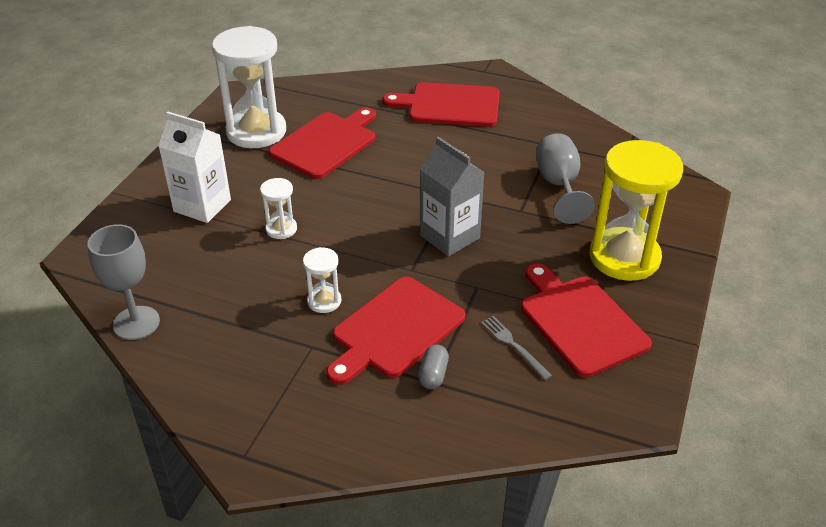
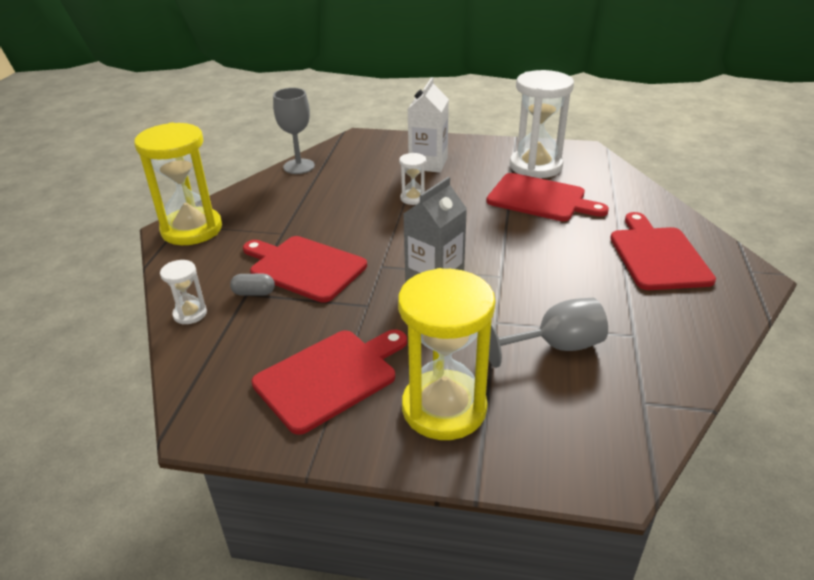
camera: 80 degrees right, 5 degrees down
(263, 441) = (192, 229): none -> yellow hourglass
(324, 301) = (333, 230): white hourglass -> white hourglass (190, 314)
(514, 346) = (291, 334): grey fork -> none

